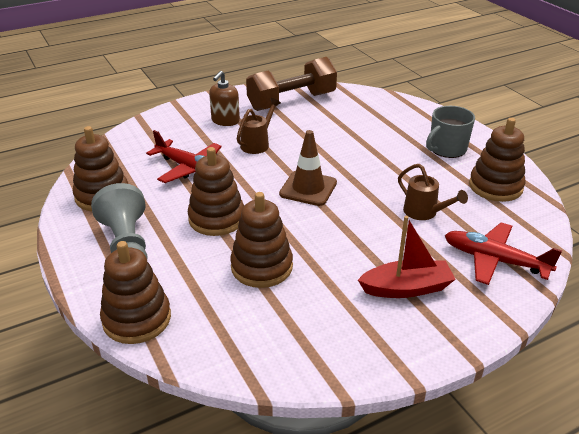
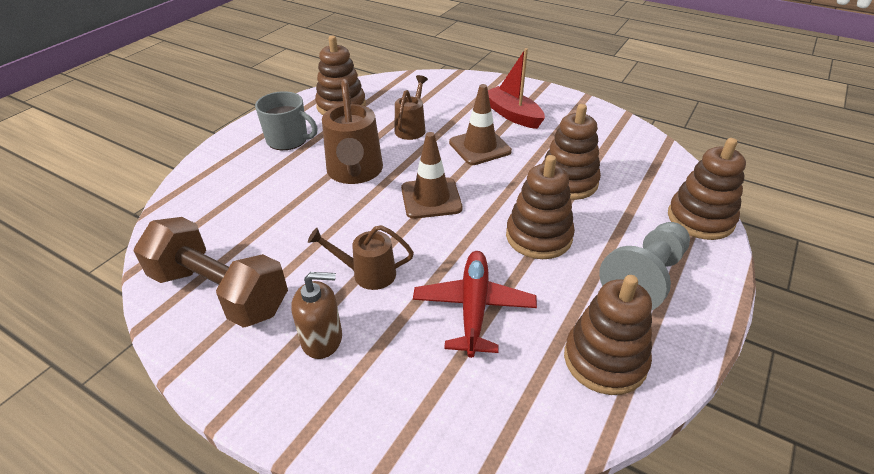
camera: 120 degrees left, 5 degrees up
(360, 239) = (480, 147): none -> brown traffic cone
(372, 166) = (355, 173): none -> brown watering can
(495, 260) = (444, 91): red plane -> none

